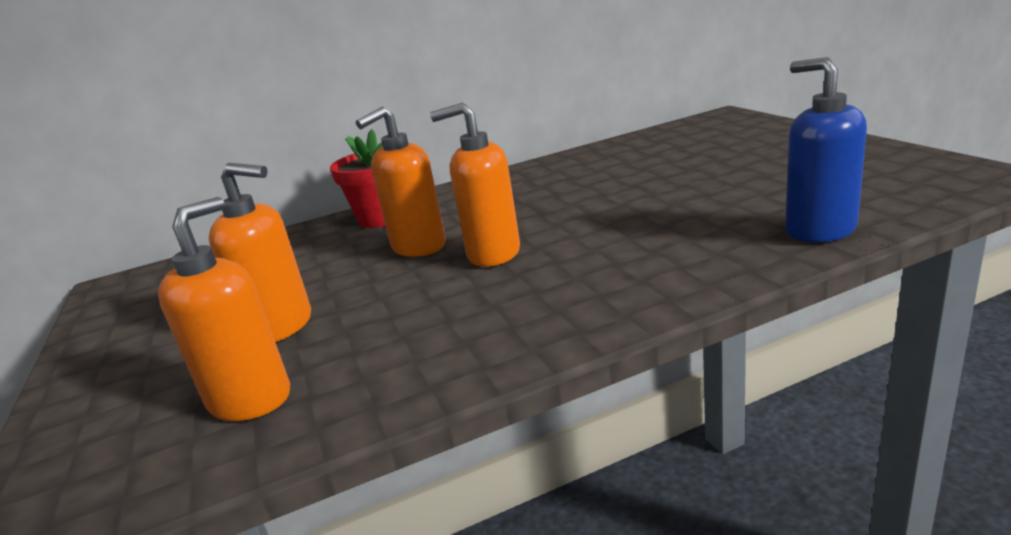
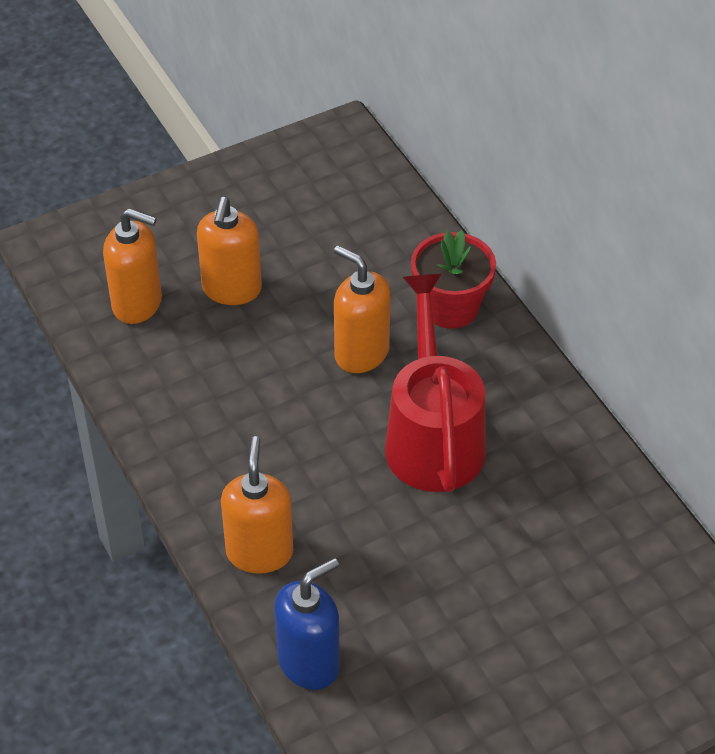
camera: 80 degrees right, 25 degrees up
(493, 253) = (328, 414): orange soap dispenser -> orange soap dispenser (259, 552)
(529, 209) = (432, 435): none -> red watering can

